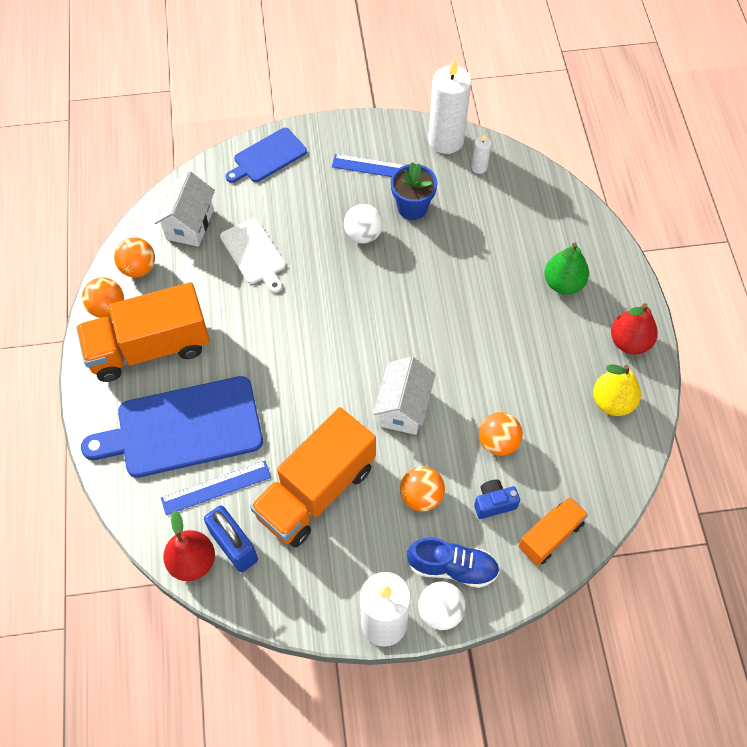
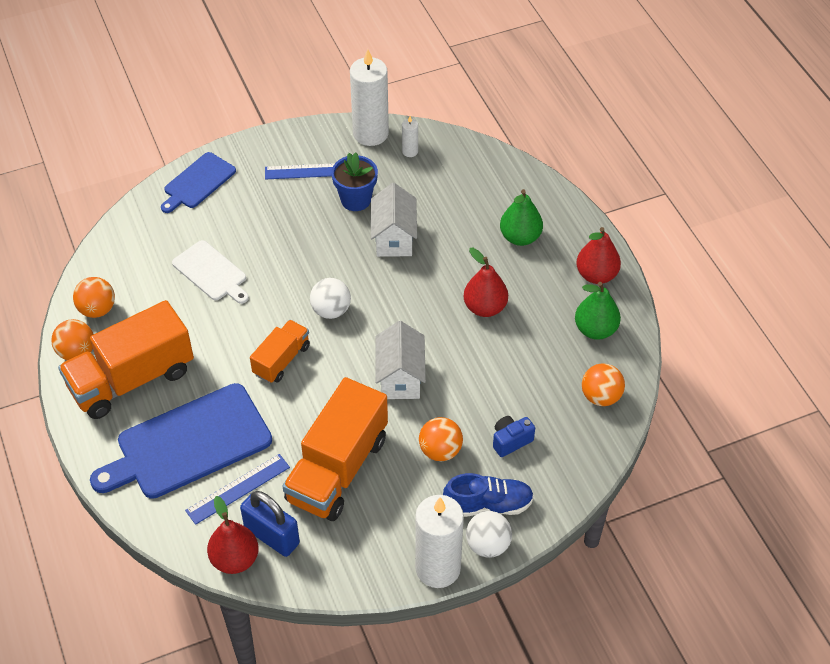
camera: 15 degrees left, 10 degrees down
(190, 224) = (137, 259): white house -> white house (394, 238)
(363, 235) = (315, 233): white ball -> white ball (331, 310)
(498, 442) = (499, 388): orange ball -> orange ball (601, 396)
(507, 351) = (485, 307): none -> red pear
(550, 536) = (571, 456): orange truck -> orange truck (281, 360)
(612, 402) = (595, 329): yellow pear -> green pear

